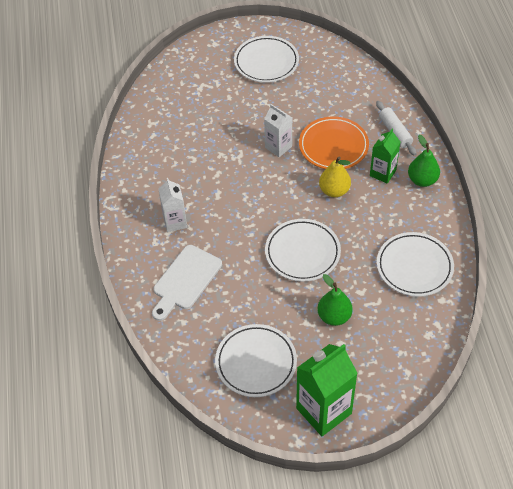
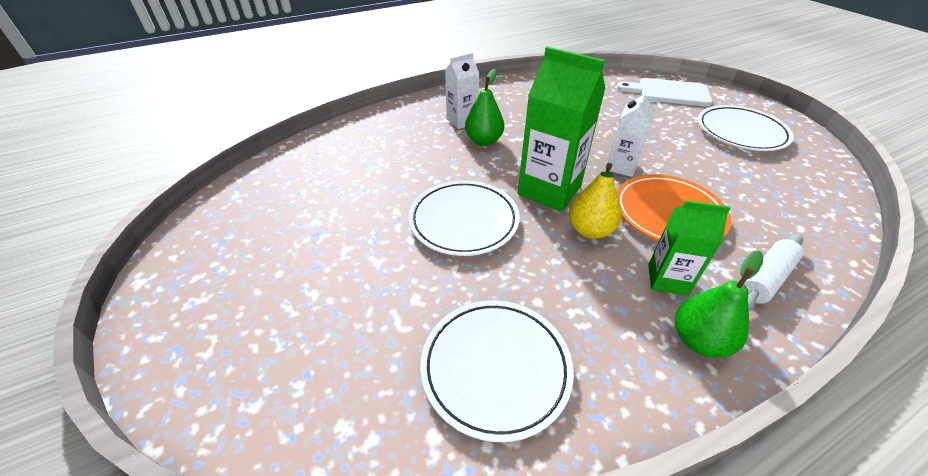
camera: 70 degrees right, 10 degrees down
(185, 280) = (387, 142): white cutting board -> white cutting board (669, 92)
(256, 362) = (276, 215): white plate -> none
(324, 411) = (188, 299): green carton -> green carton (549, 190)
(334, 316) = (361, 276): green pear -> green pear (484, 141)

